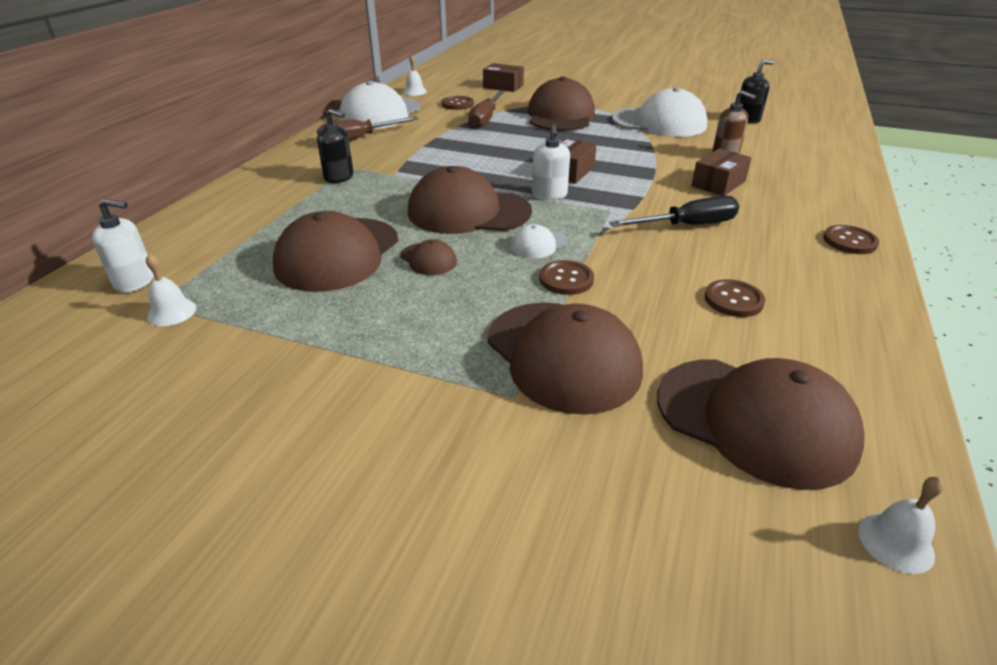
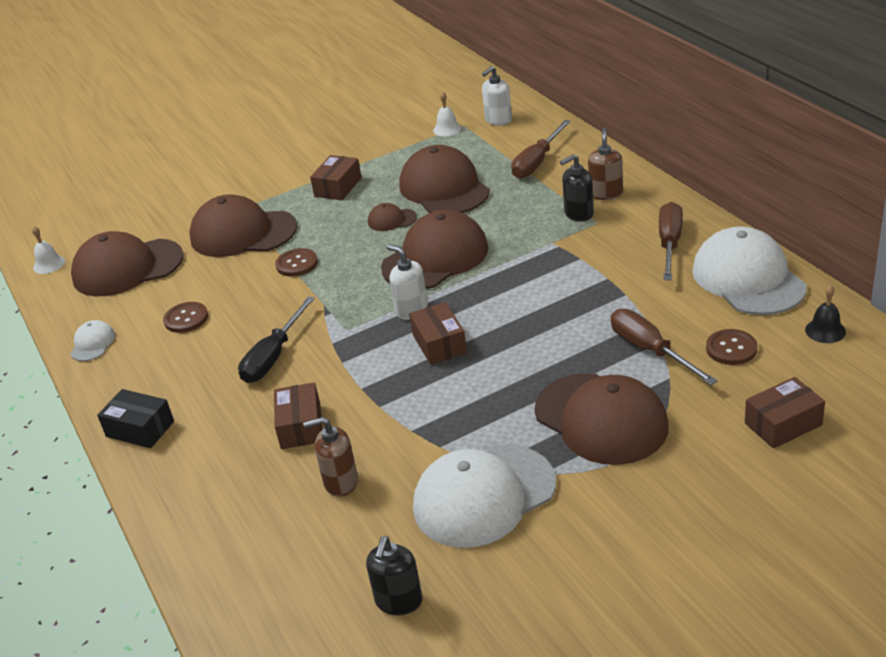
camera: 135 degrees right, 0 degrees up
(247, 222) = (537, 162): none -> brown screwdriver
(295, 176) = (606, 193): none -> brown soap dispenser
(388, 332) = (338, 187): none -> brown box
(414, 91) = (825, 330): white bell -> black bell
(539, 244) = (348, 271): white cap -> white cap (92, 343)
(849, 241) = (140, 429): brown button -> black box

